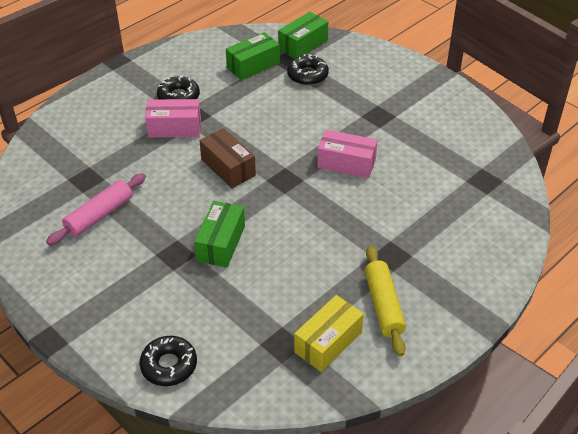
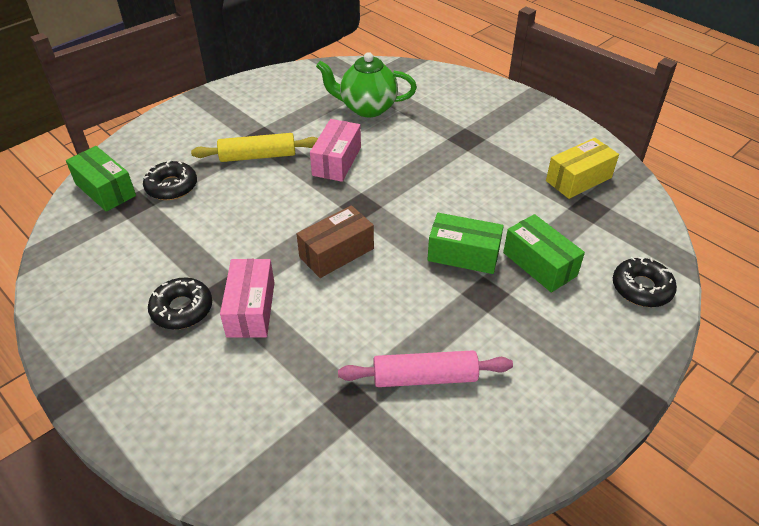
camera: 90 degrees left, 0 degrees up
(99, 215) = (424, 377): pink rolling pin -> pink rolling pin turned 45 degrees counterclockwise
(253, 65) = (133, 234): green box -> green box (539, 264)
(328, 342) = (578, 179): yellow box -> yellow box turned 75 degrees counterclockwise
(383, 305) = (527, 146): yellow rolling pin -> yellow rolling pin (258, 156)
(436, 182) = (367, 108): none -> green teapot

